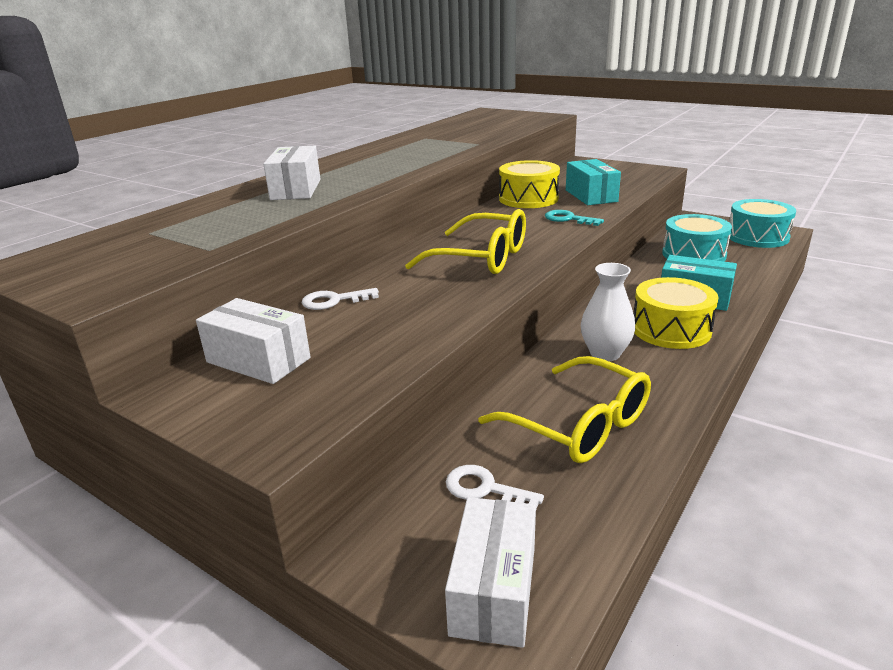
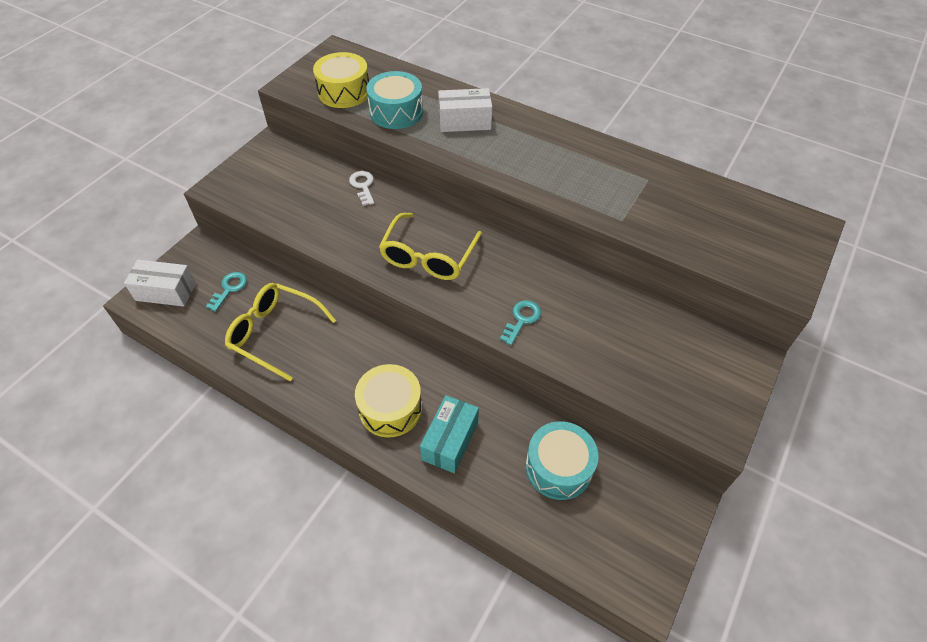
camera: 85 degrees right, 25 degrees up
(258, 360) = (293, 168): white box -> none
(485, 489) = (229, 289): white key -> turquoise key
(528, 199) = (586, 292): yellow drum -> yellow drum (344, 92)
(579, 425) = (275, 333): yellow glasses -> yellow glasses turned 75 degrees clockwise
(591, 196) = (599, 346): turquoise box -> none
(605, 354) = (357, 358): white vase -> none
(757, 237) = (621, 555): turquoise drum -> turquoise drum (396, 112)

